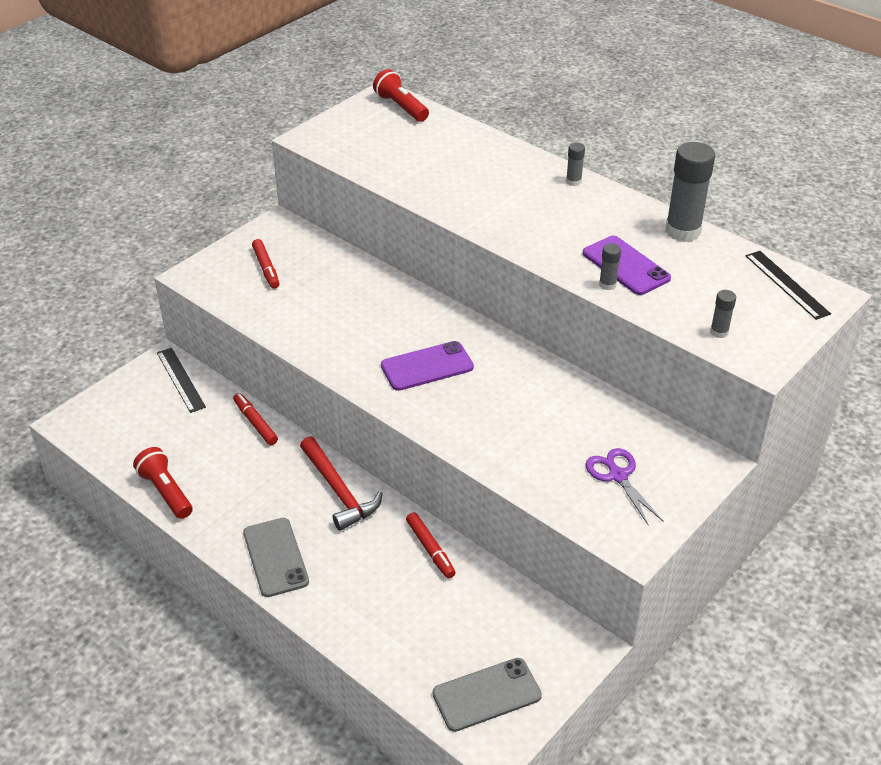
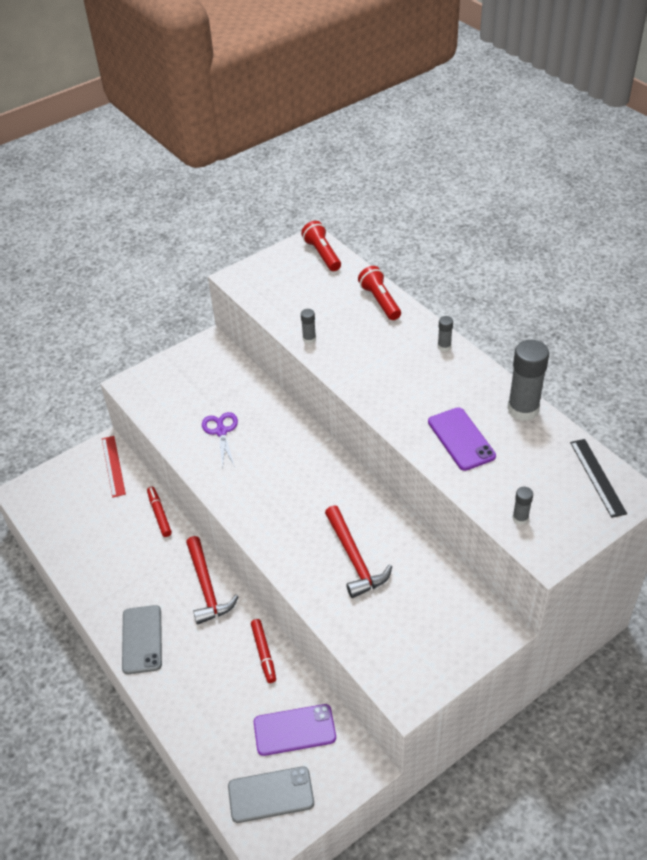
camera: 15 degrees right, 5 degrees up
(166, 492) = (75, 566): red flashlight -> red flashlight (380, 301)
(181, 379) = (113, 466): black ruler -> red ruler
(266, 268) = (188, 385): red marker -> none
(427, 366) = (288, 497): purple phone -> purple phone (294, 730)
(525, 418) = (354, 559): none -> red hammer
(607, 285) = (439, 456): grey glue stick -> grey glue stick (309, 339)
(617, 475) = (414, 627): purple scissors -> purple scissors (221, 431)

